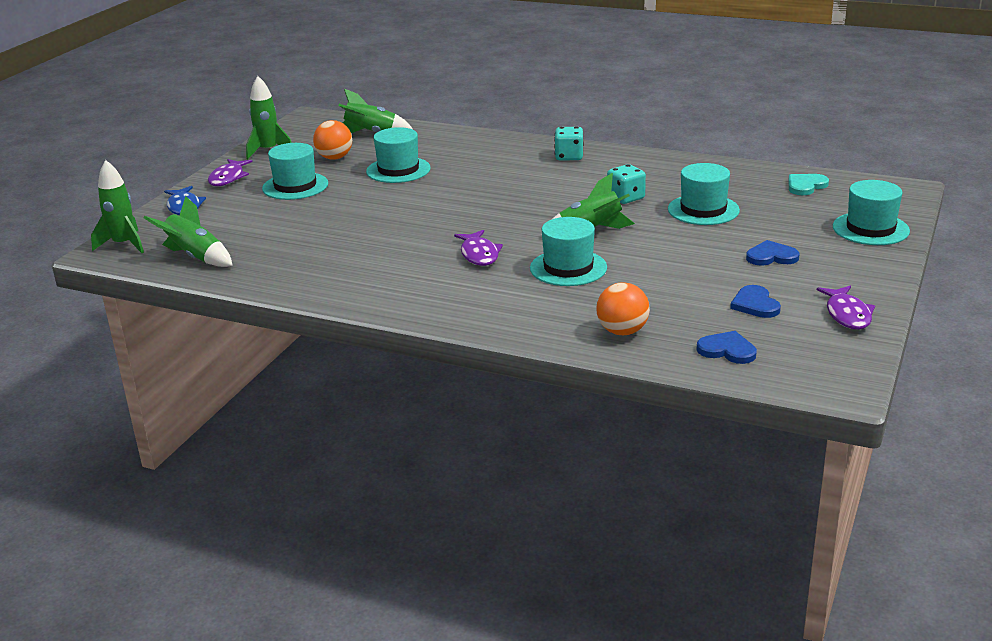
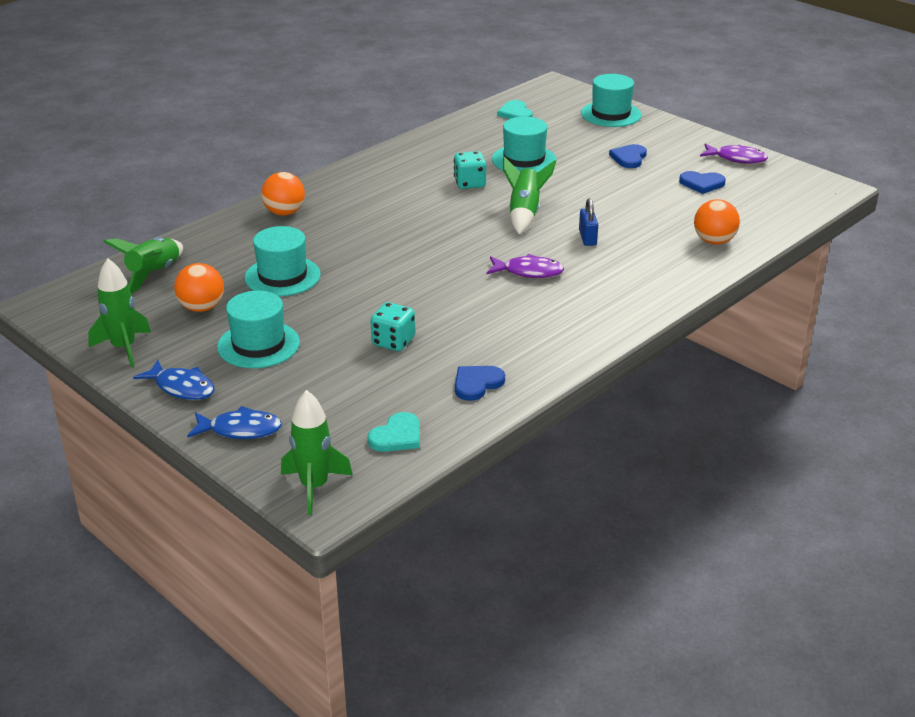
camera: 70 degrees left, 5 degrees up
(195, 257) = (397, 436): green rocket -> turquoise heart
(228, 178) = (182, 387): purple fish -> blue fish
(499, 147) = (284, 212): none -> orange ball
(568, 268) = (587, 238): turquoise hat -> blue padlock
(569, 157) = (349, 186): turquoise dice -> turquoise dice (393, 342)
(727, 350) = (764, 210): blue heart -> blue heart (477, 383)

